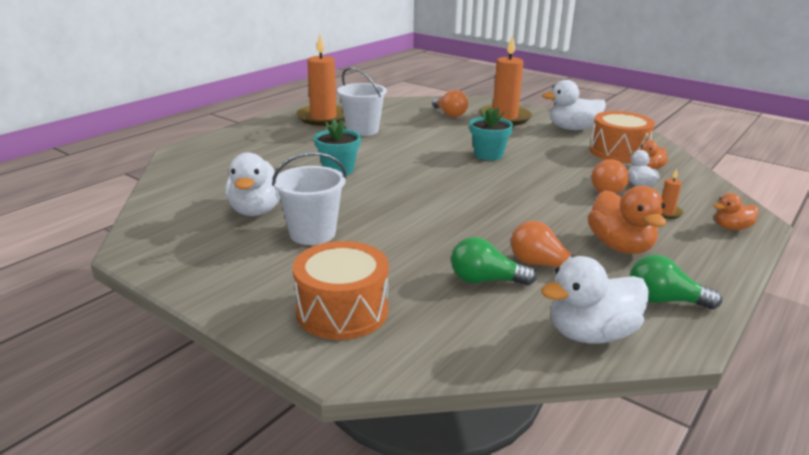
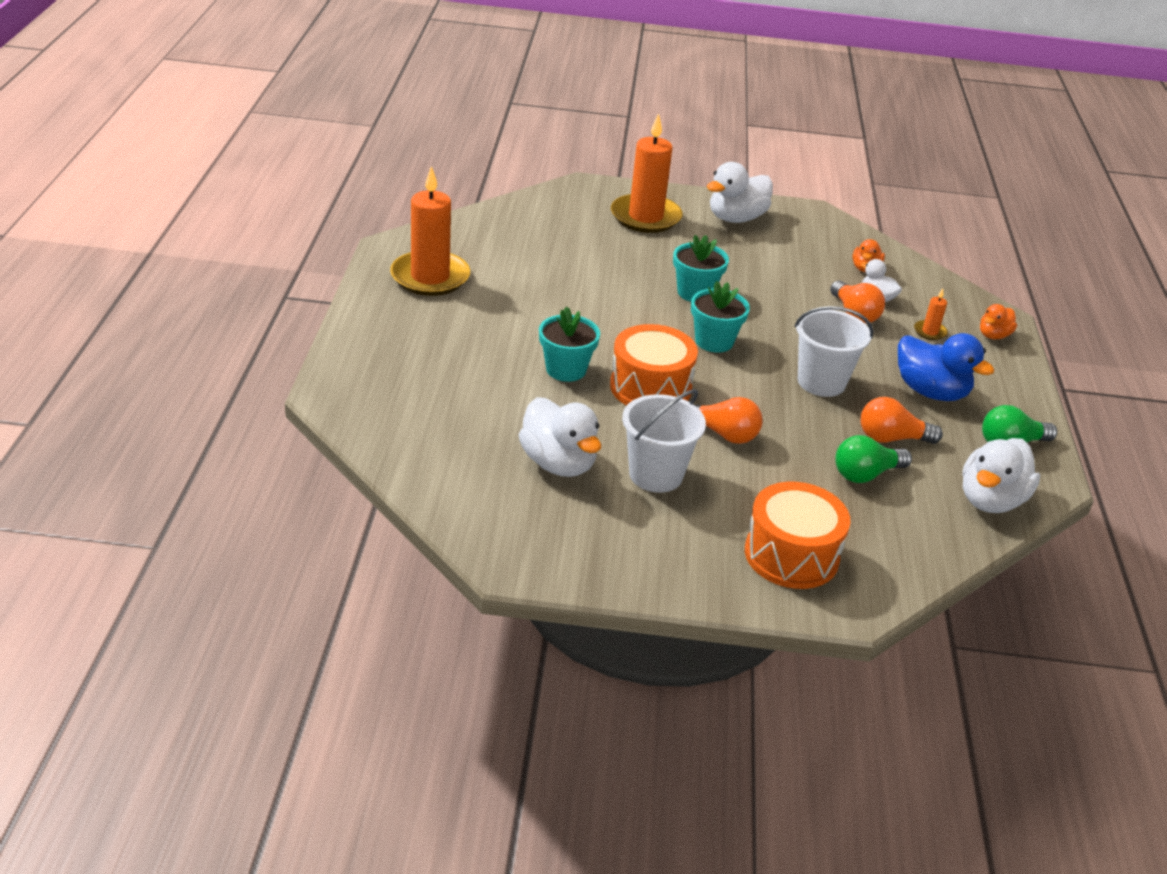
camera: 35 degrees left, 10 degrees up
(362, 130) = (509, 289): white bucket -> white bucket (821, 382)
(449, 114) = (576, 226): orange light bulb -> orange light bulb (723, 434)
(466, 179) = (714, 341): none -> turquoise flower pot
(618, 152) = (815, 248): orange drum -> orange drum (650, 387)
(620, 246) = (930, 392): orange duck -> blue duck

